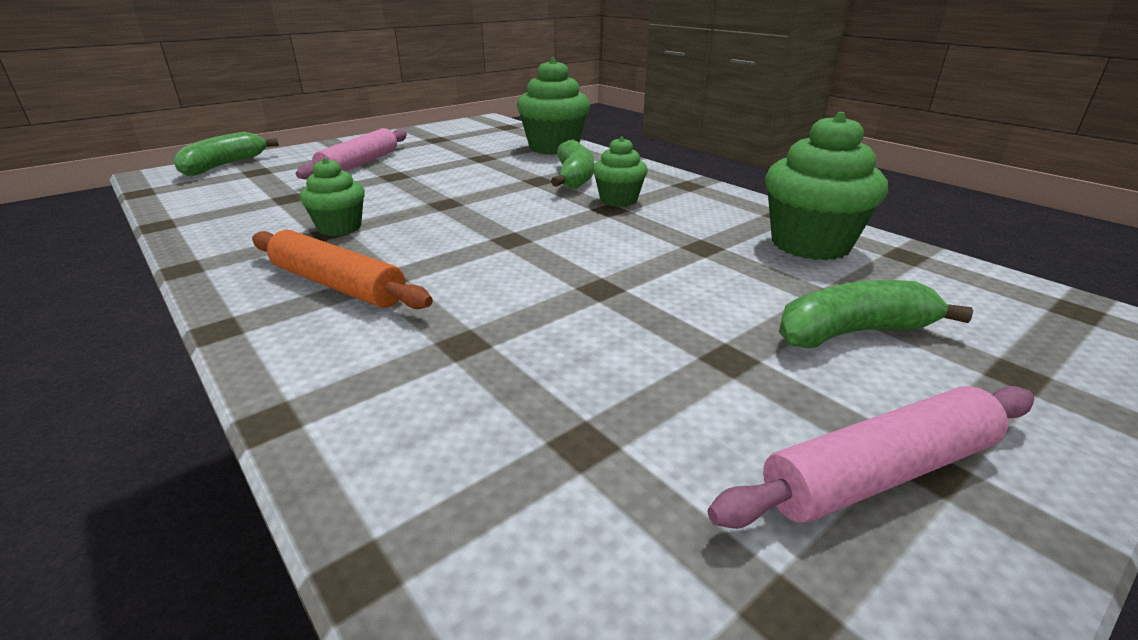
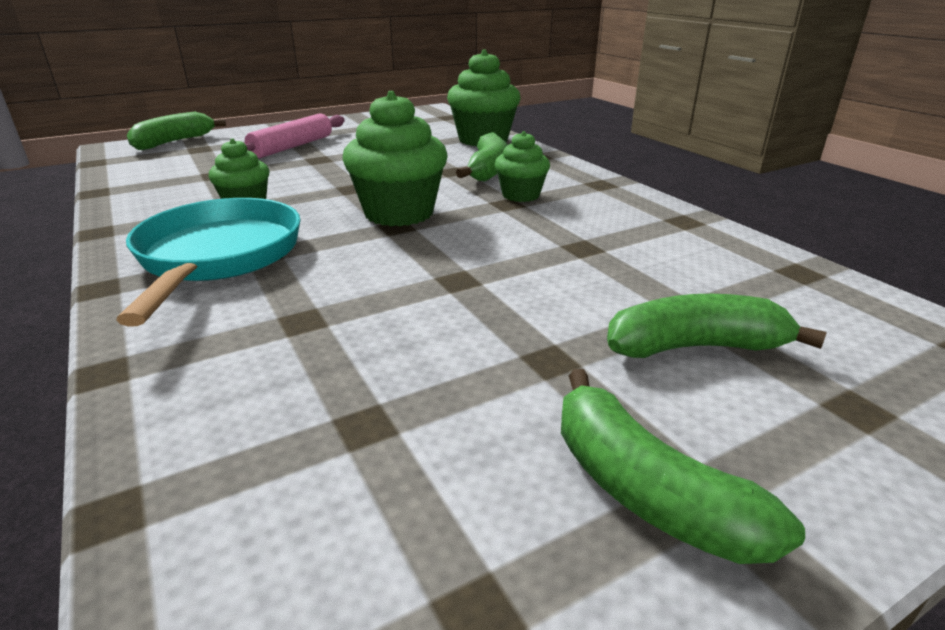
camera: 10 degrees right, 0 degrees up
(337, 285) = (218, 257): orange rolling pin -> turquoise pan
(810, 244) = (698, 253): green cupcake -> green cupcake (399, 213)
(879, 473) = (645, 490): pink rolling pin -> green banana

